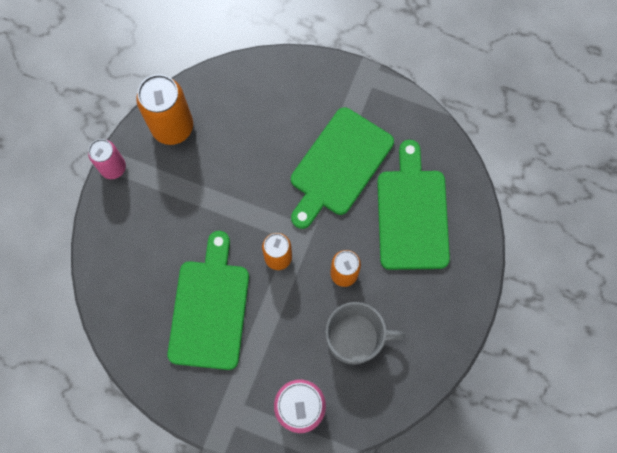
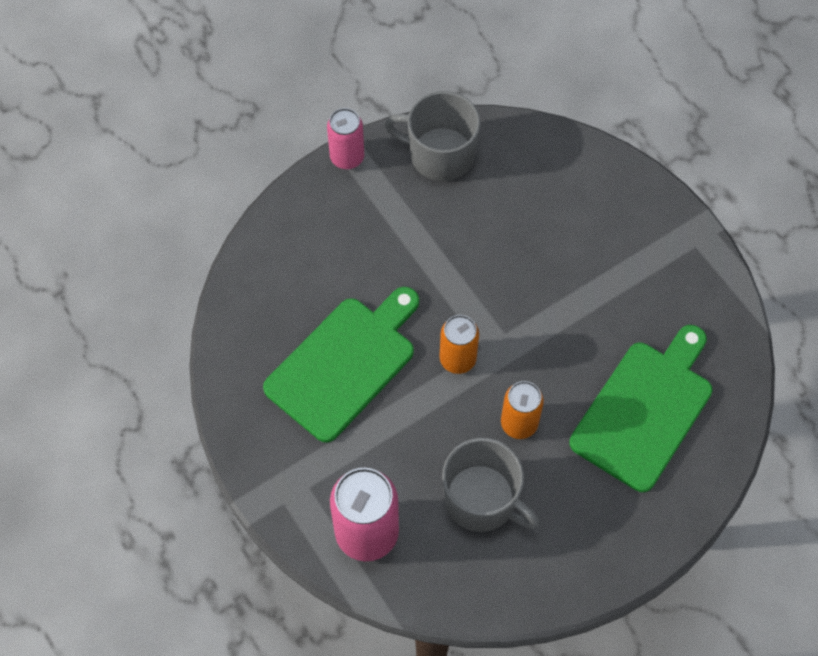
camera: 35 degrees right, 10 degrees down
(172, 127) = (440, 154): orange can -> grey mug
(338, 166) = (596, 306): green cutting board -> none

